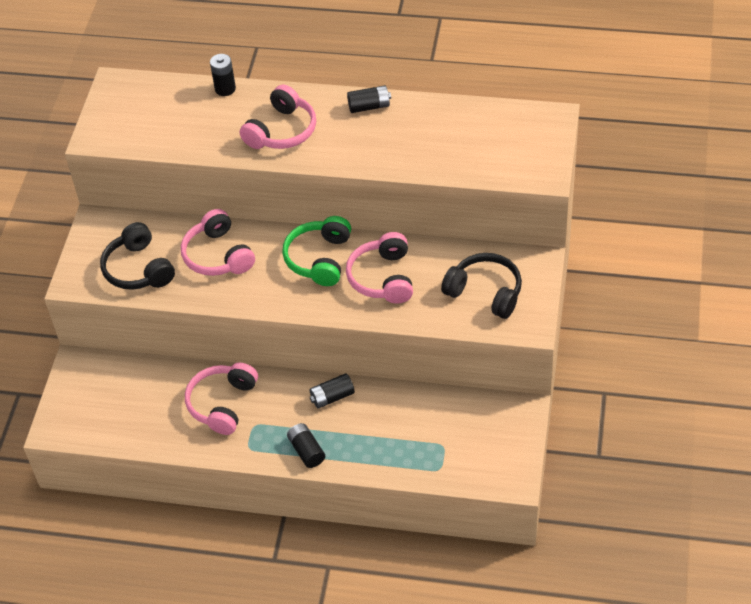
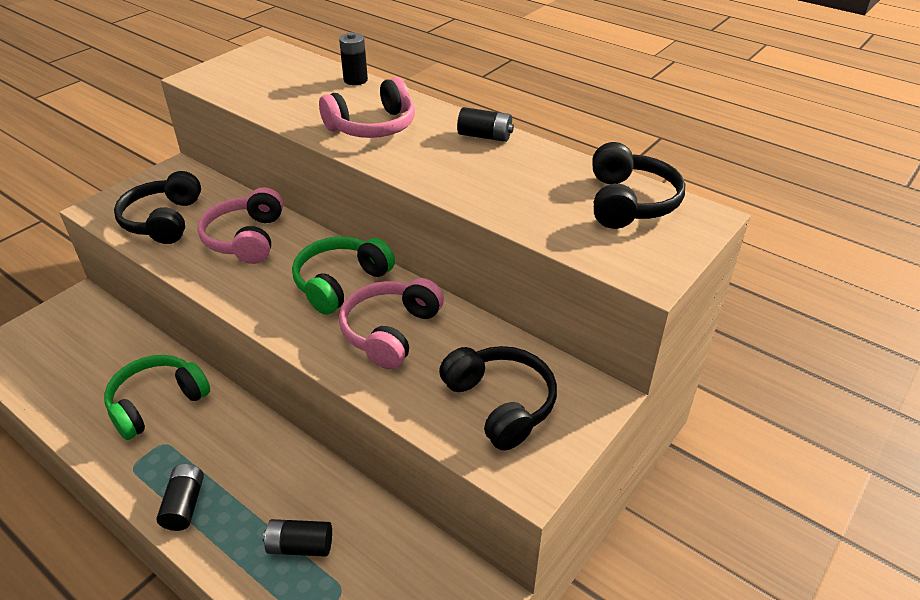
camera: 25 degrees right, 10 degrees down
(222, 403) = (157, 403): pink headphones -> green headphones
(332, 397) = (269, 454): black battery -> black battery (300, 546)
(502, 125) = (629, 202): none -> black headphones

